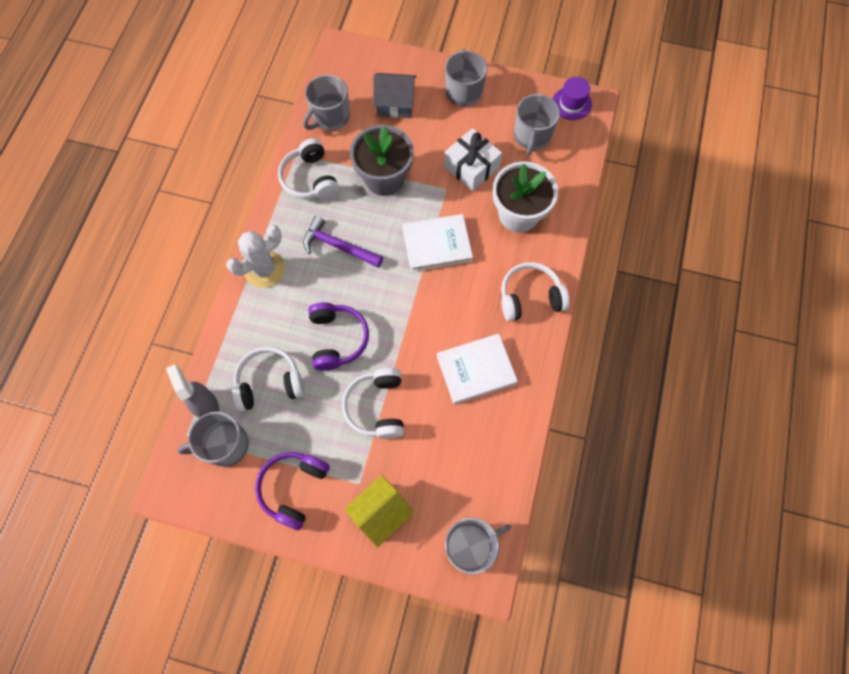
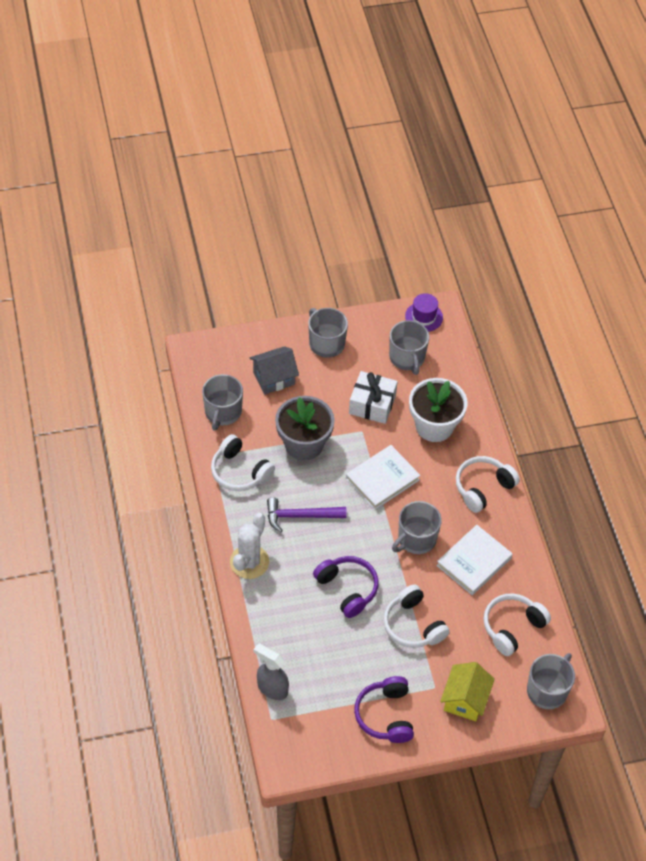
camera: 30 degrees left, 15 degrees down
(225, 445) = (308, 710): grey mug -> grey mug (416, 539)
(269, 383) = (313, 647): white headphones -> white headphones (512, 627)

